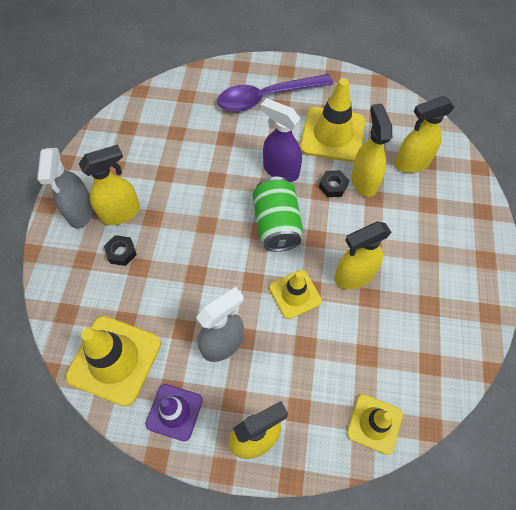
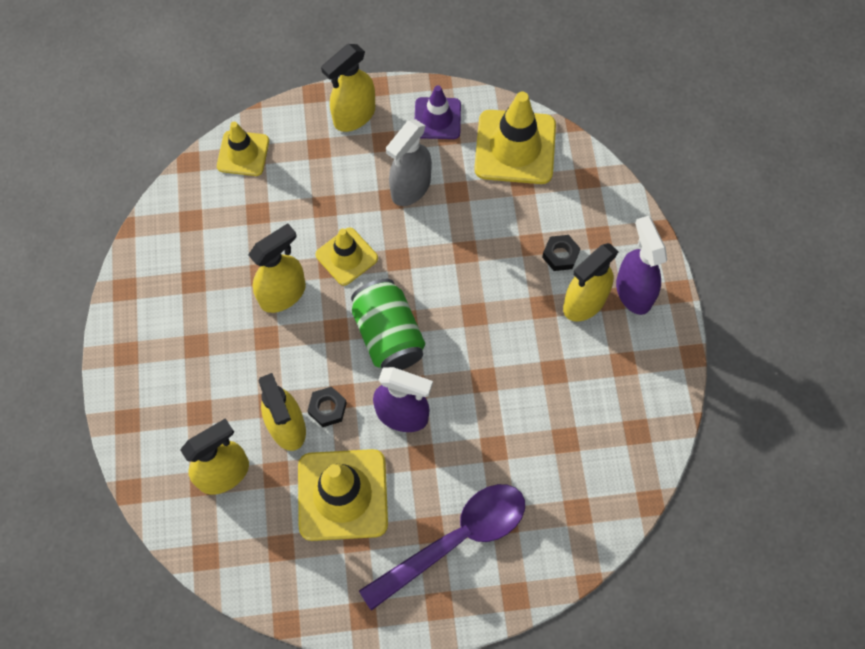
camera: 165 degrees right, 5 degrees up
(81, 212) = (633, 291): grey spray bottle -> purple spray bottle

